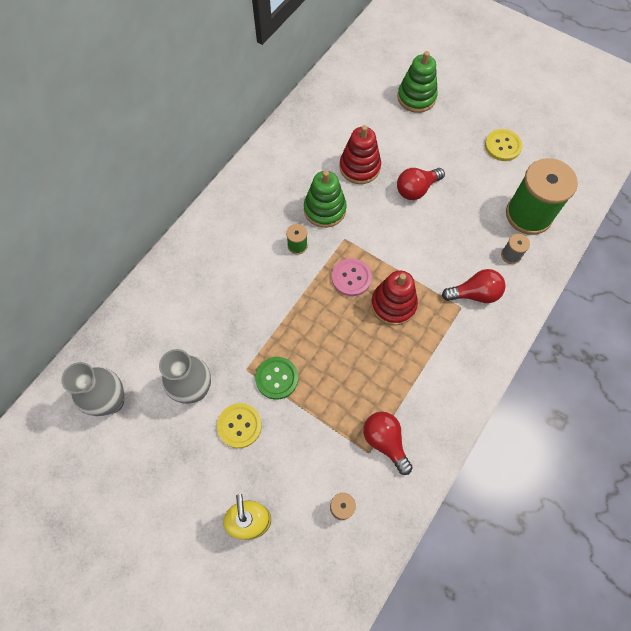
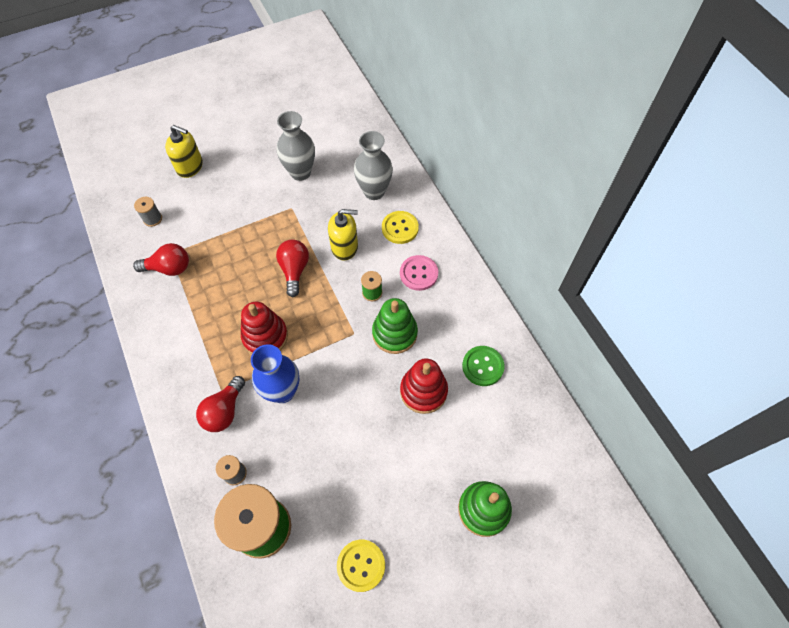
camera: 120 degrees right, 5 degrees down
(111, 401) = (328, 126): grey vase -> grey vase (374, 191)
(239, 426) = (254, 187): yellow button -> yellow button (400, 228)
(263, 293) = (344, 247): none -> yellow soap dispenser
(277, 378) = (269, 224): green button -> green button (483, 366)
(351, 278) = (312, 318): pink button -> pink button (418, 273)
(416, 189) = (365, 430): red light bulb -> red light bulb (294, 270)
(429, 261) = (282, 391): none -> blue vase

